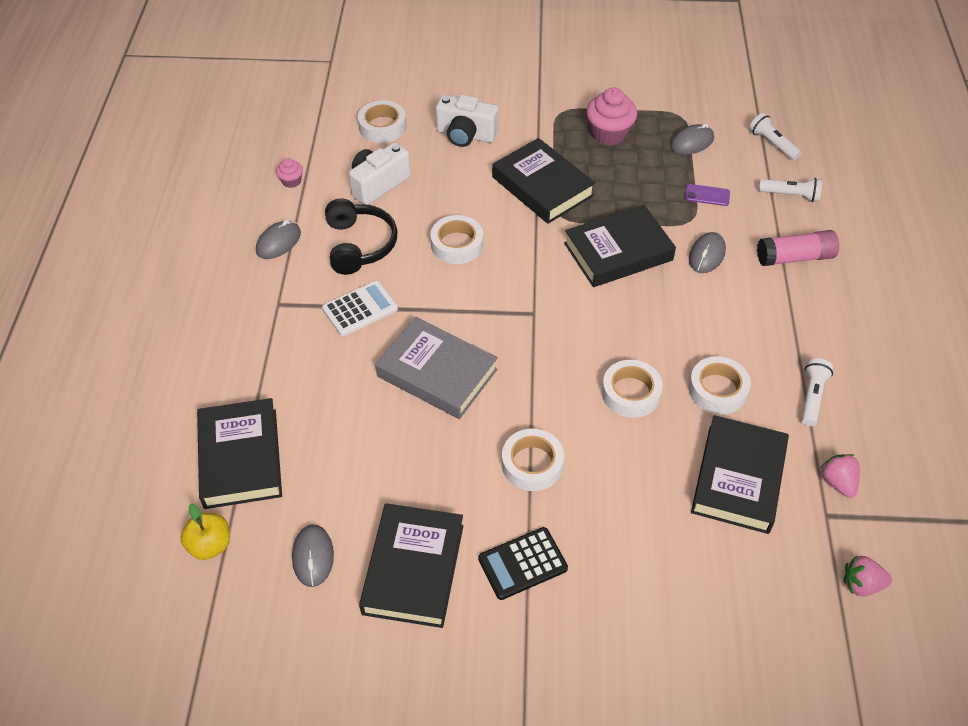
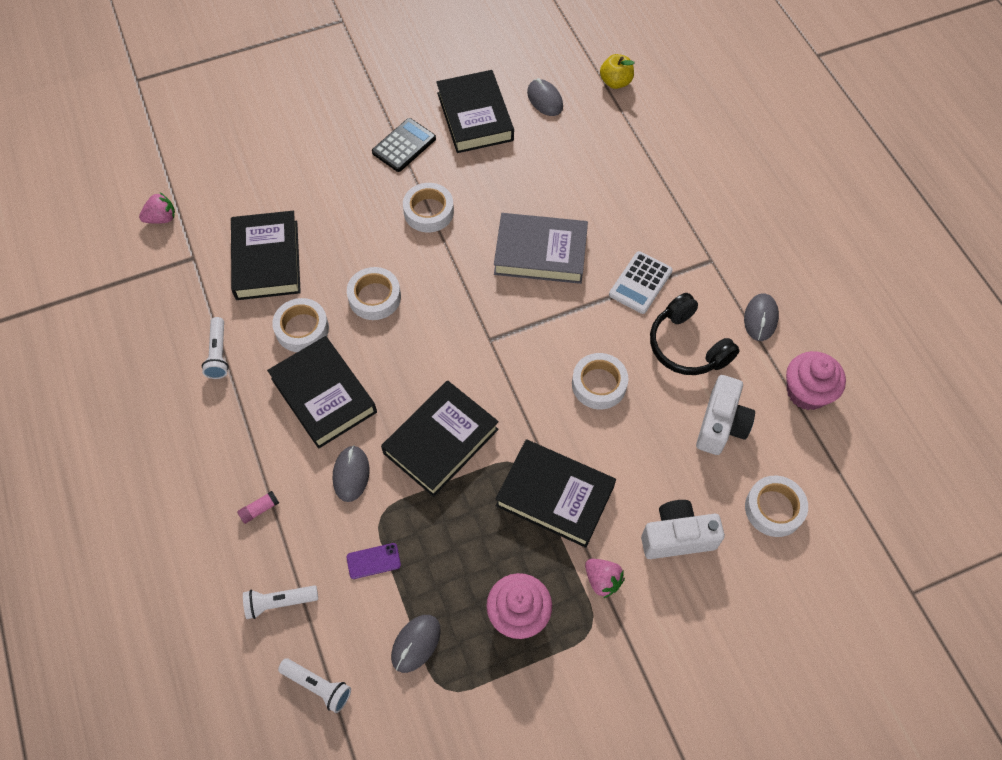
camera: 155 degrees right, 10 degrees up
(241, 458) = (640, 137): black book -> black book (323, 395)
(291, 181) = (806, 392): pink cupcake -> pink cupcake, size x1.95
(794, 257) = (259, 509): pink glue stick -> pink glue stick, size x0.48
(837, 482) = (187, 286): pink strawberry -> pink strawberry (602, 580)

